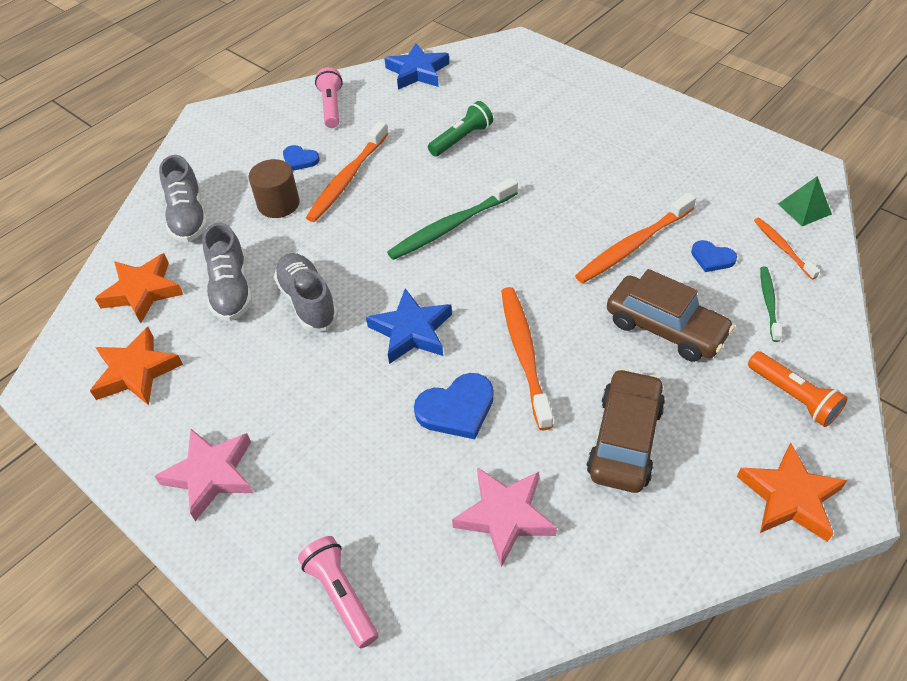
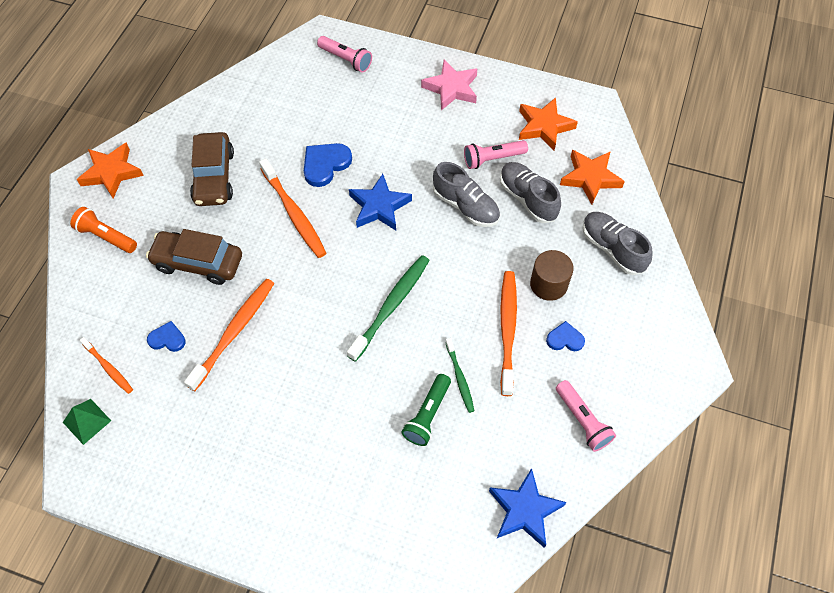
camera: 155 degrees right, 10 degrees up
(234, 349) = (492, 159): none -> pink flashlight
(505, 516) = (274, 116): pink star -> none
(768, 302) = (121, 308): green toothbrush -> green toothbrush (460, 378)

